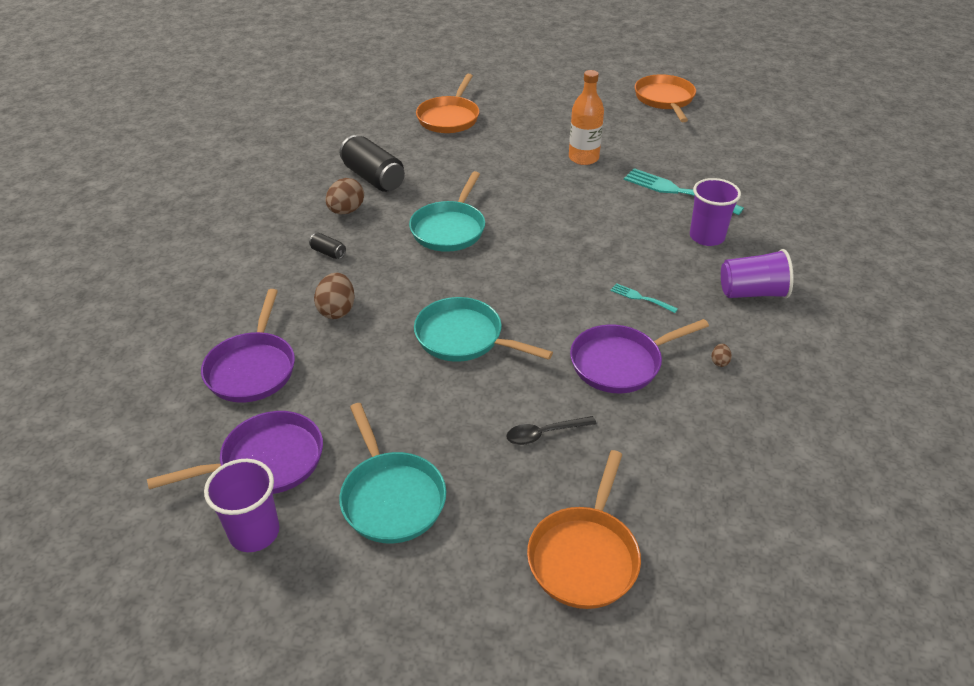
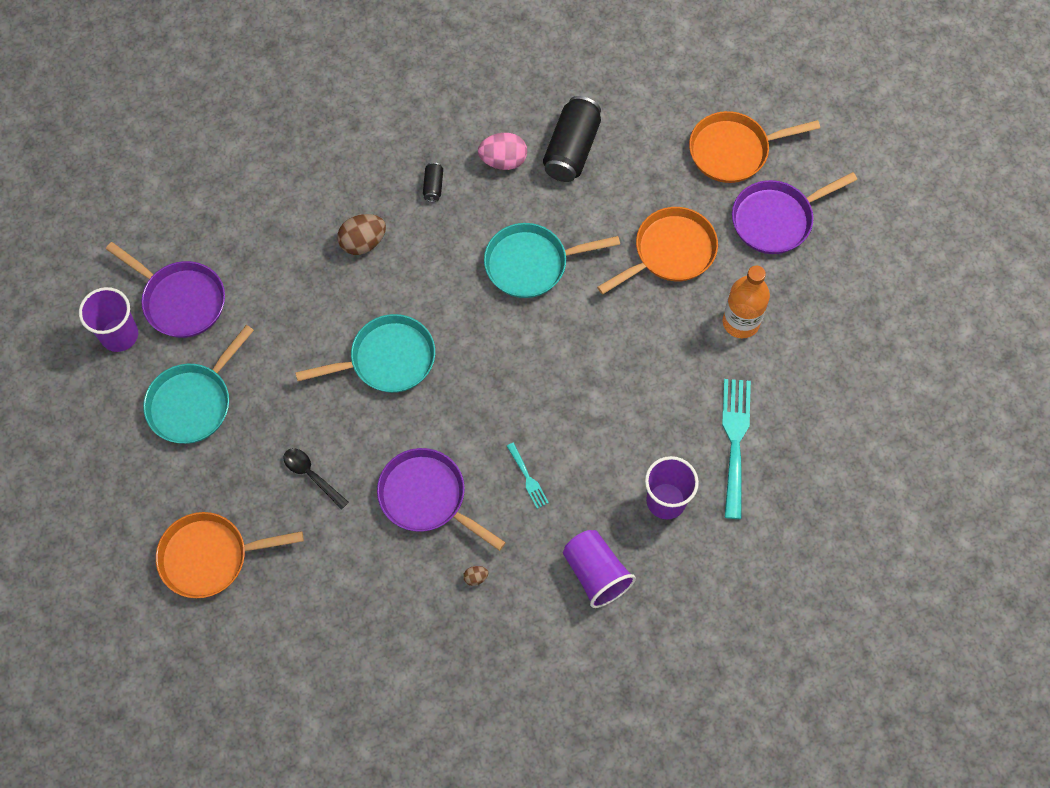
camera: 60 degrees right, 25 degrees up
(253, 368) = (263, 227): purple pan -> purple pan (776, 219)
(346, 211) = (503, 160): brown egg -> pink egg
(464, 338) = (387, 359): turquoise pan -> turquoise pan turned 75 degrees clockwise
(641, 298) = (527, 478): turquoise fork -> turquoise fork turned 150 degrees clockwise
(665, 100) = (936, 351): orange pan -> orange pan (670, 252)

